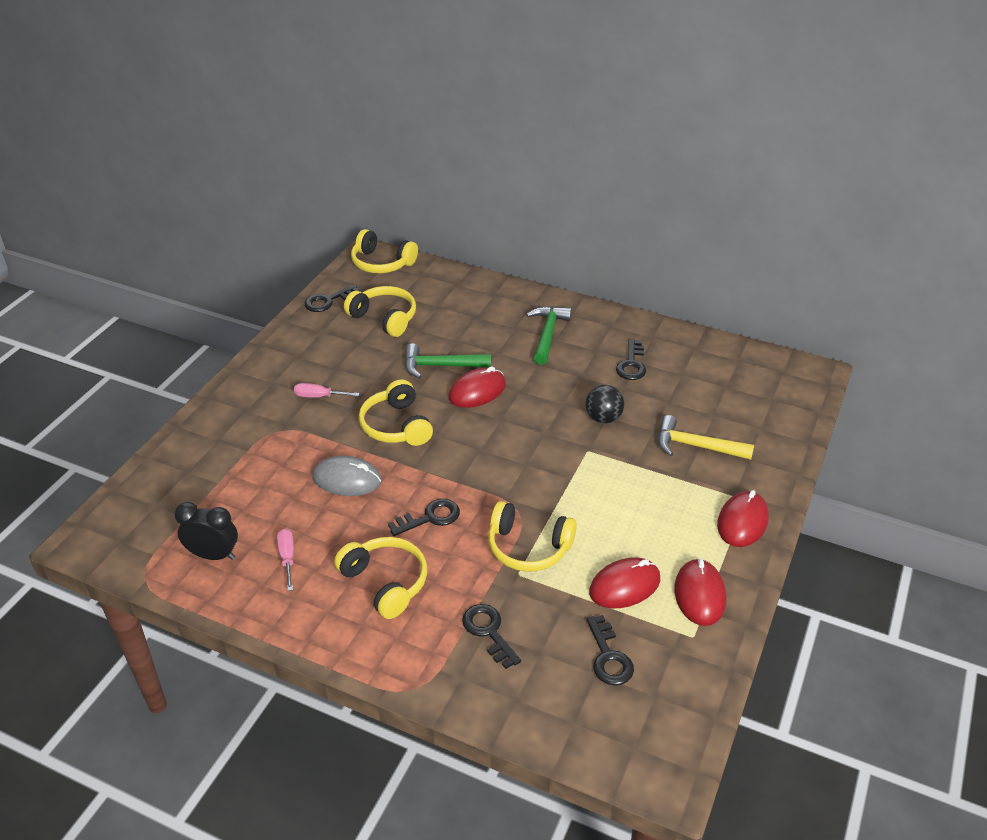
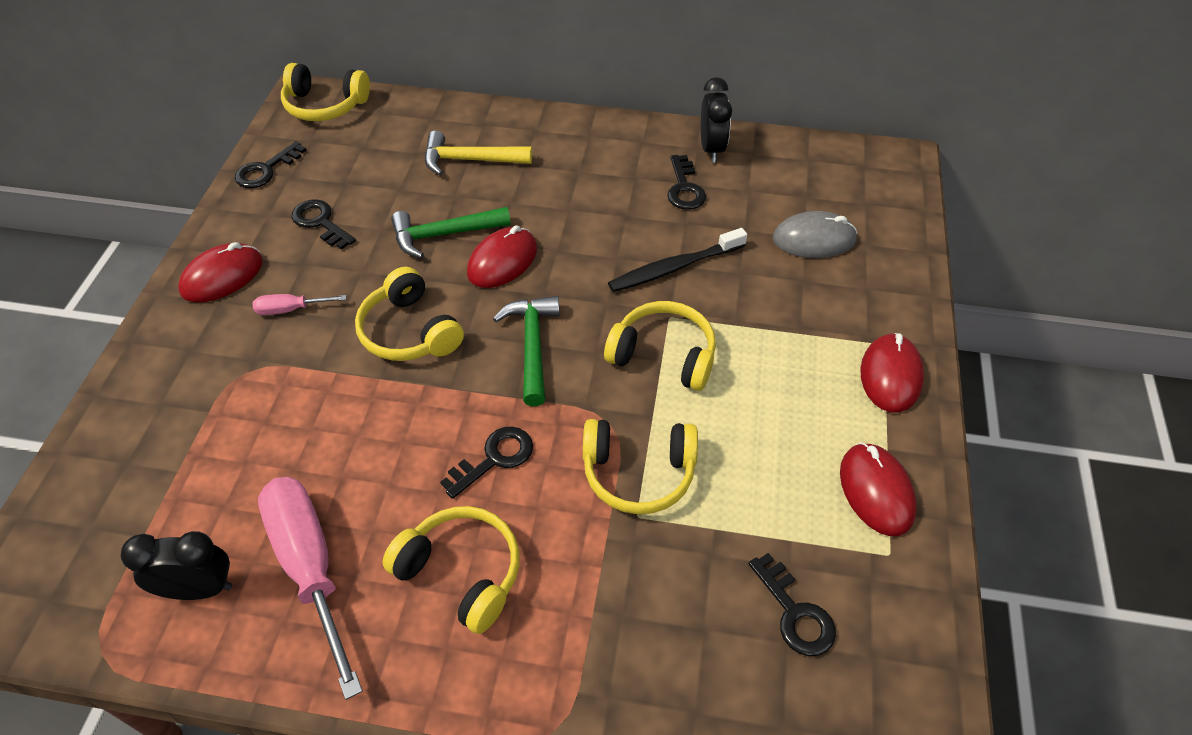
camera: 15 degrees left, 10 degrees up
(287, 558) = (310, 567): pink screwdriver -> pink screwdriver, size x2.18
(347, 479) = (363, 426): grey mouse -> grey mouse (814, 239)
(384, 318) = (350, 181): yellow headphones -> yellow headphones (663, 355)
(488, 631) = (625, 615): black key -> black key (320, 222)
(547, 334) = (568, 166): green hammer -> green hammer (532, 346)
(603, 418) = (674, 268): black ball -> black toothbrush
(624, 586) = (779, 501): red mouse -> red mouse (222, 276)
(663, 340) = (711, 149): none -> black clock
(696, 446) = (799, 283): yellow hammer -> yellow hammer (470, 160)

